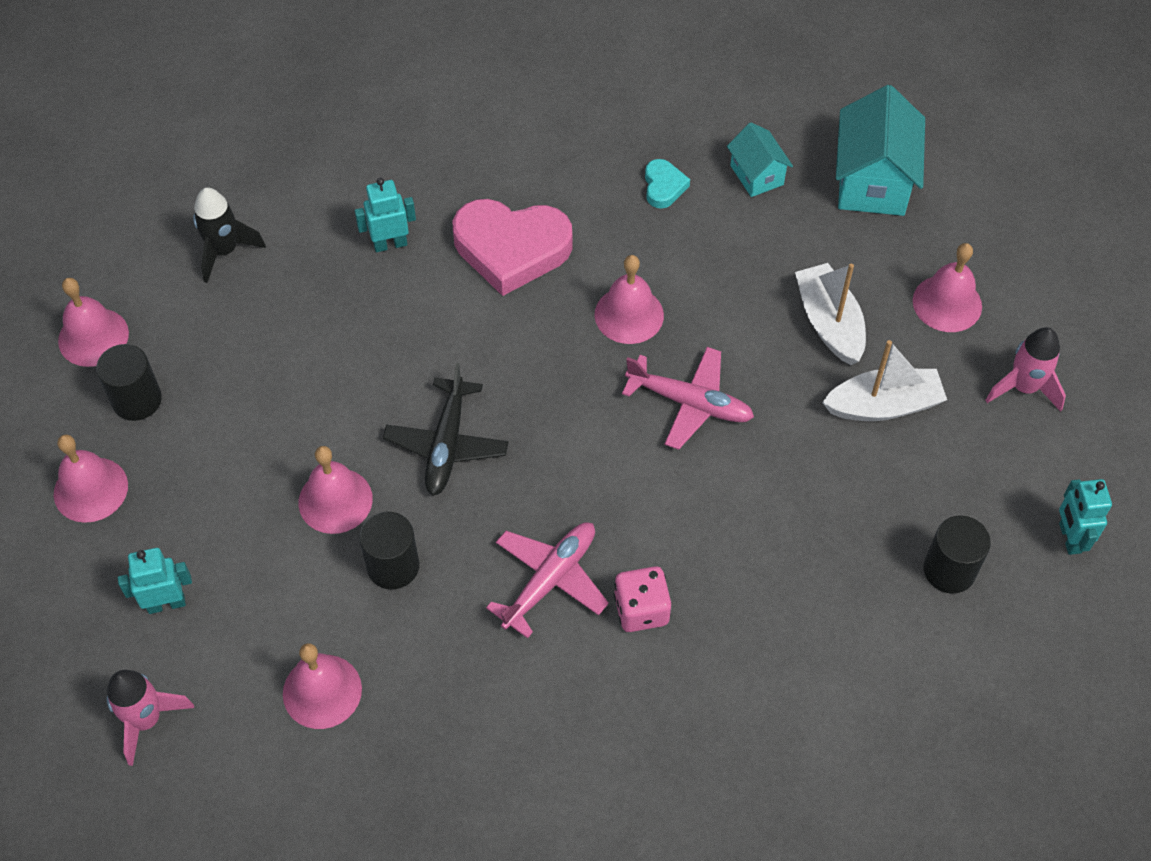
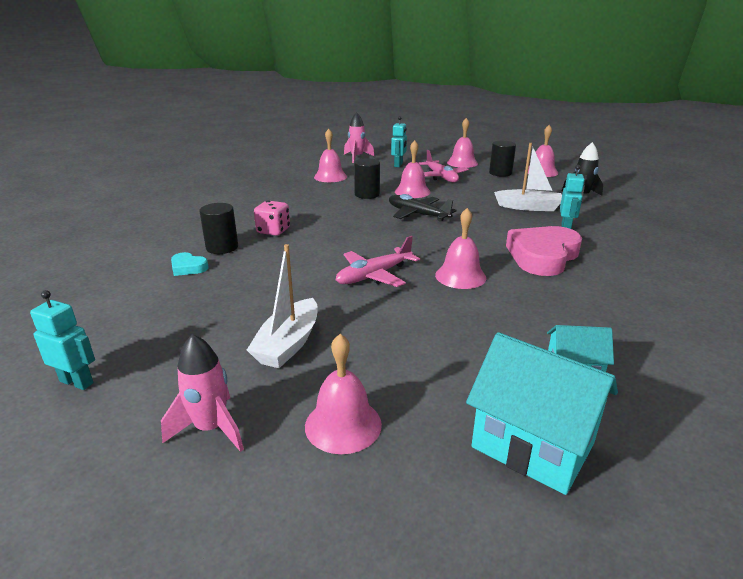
camera: 120 degrees right, 30 degrees down
(549, 580) = (317, 217): pink plane -> pink plane (441, 177)
(663, 187) = (577, 322): turquoise heart -> turquoise heart (188, 267)
(829, 323) = (384, 349): white boat -> white boat (529, 207)
(949, 570) = (148, 319): black cylinder -> black cylinder (222, 247)

